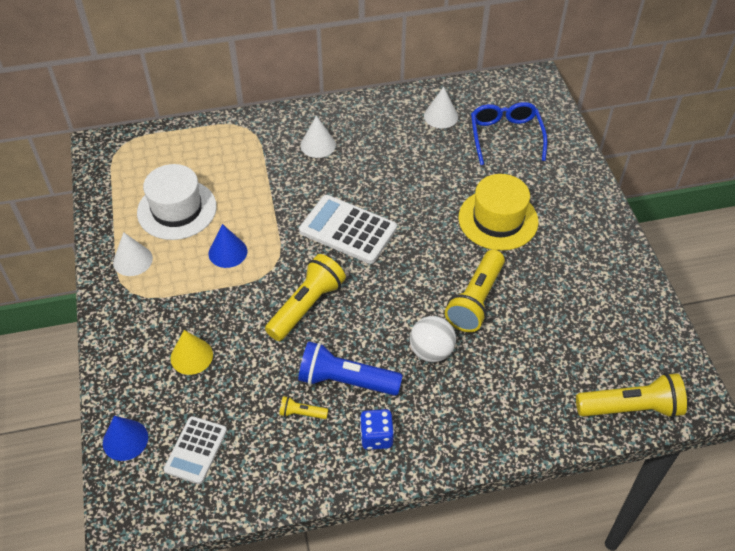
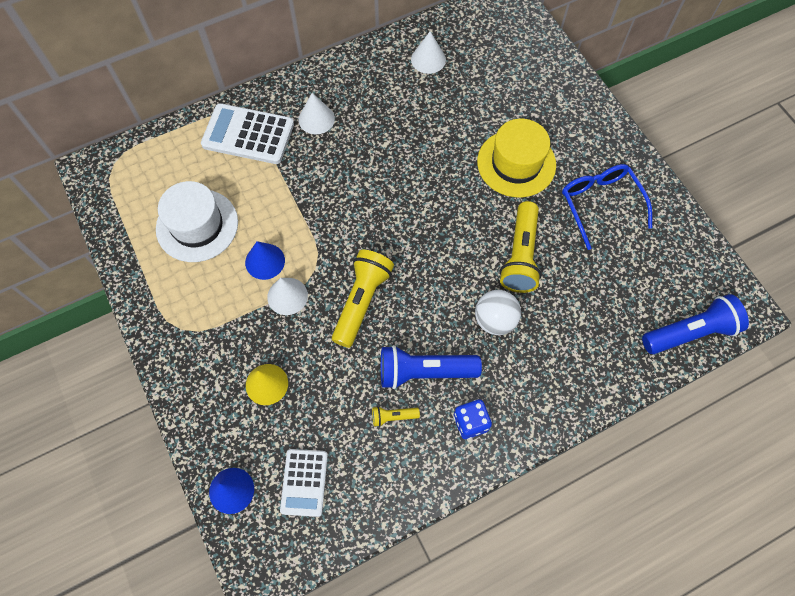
camera: 15 degrees left, 15 degrees up
(132, 260) = (171, 293): white cone -> white cone (287, 296)
(348, 230) = (376, 208): white calculator -> white calculator (248, 135)
(505, 136) = (497, 69): blue glasses -> blue glasses (600, 204)
(631, 408) = (690, 332): yellow flashlight -> blue flashlight

